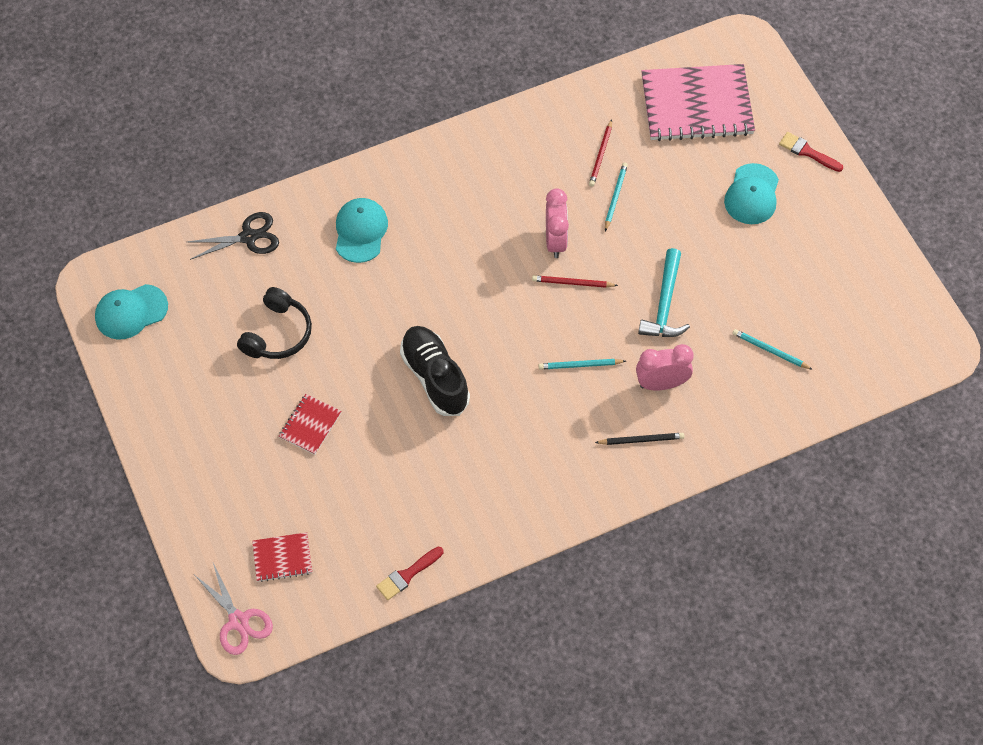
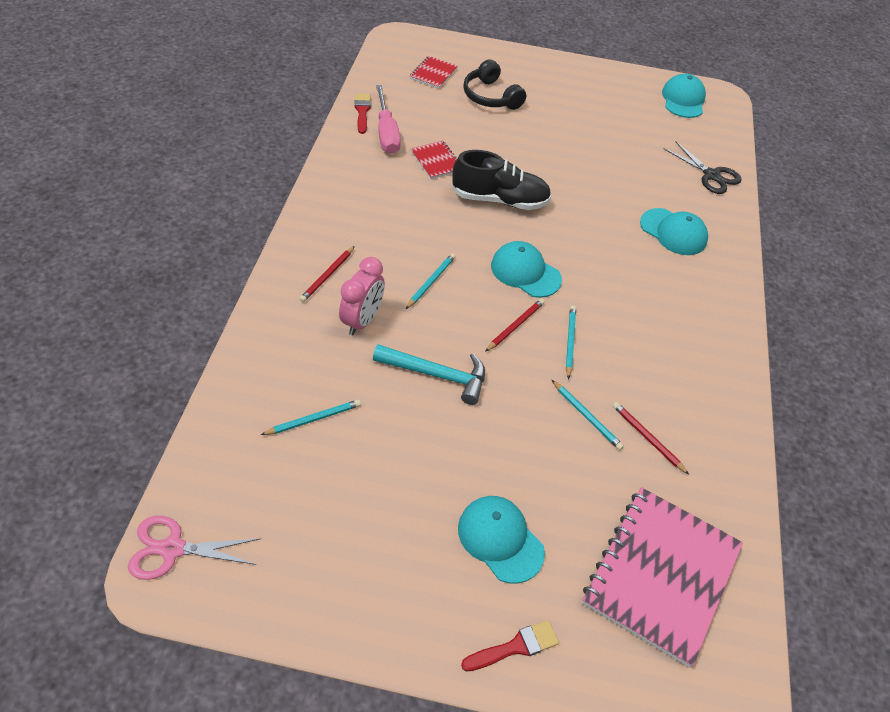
camera: 120 degrees right, 10 degrees down
(238, 621) = (411, 42): pink scissors -> pink scissors (172, 549)
(248, 237) = (711, 175): black scissors -> black scissors turned 60 degrees counterclockwise
(277, 333) = (609, 148): black headphones -> black headphones (490, 96)
(310, 425) = (518, 127): red notebook -> red notebook (436, 161)
(422, 529) = (386, 133): none -> pink screwdriver
(508, 308) = (525, 272): none -> turquoise cap
(555, 241) = (570, 342): pink clock -> turquoise pencil
(641, 440) = (327, 276): black pencil -> red pencil
(665, 304) = (436, 375): turquoise hammer -> turquoise hammer turned 150 degrees clockwise

